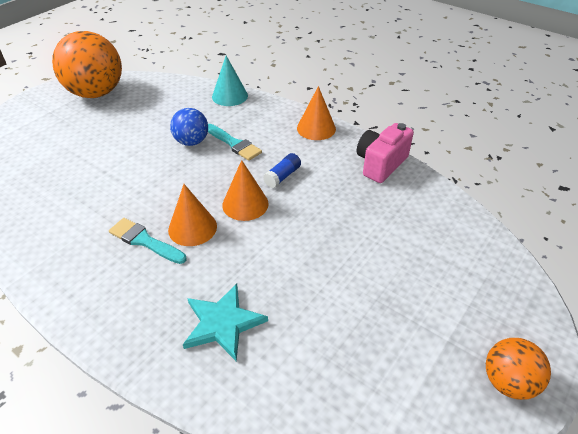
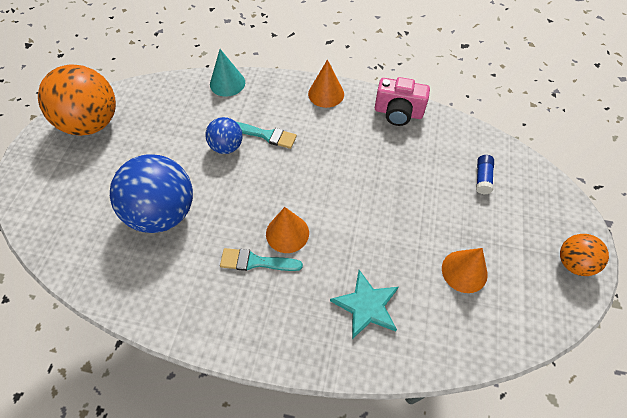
camera: 25 degrees left, 15 degrees up
(97, 173) = (163, 212): none -> blue ball
(245, 204) = (315, 193): orange cone -> orange cone (464, 271)
(282, 176) = (328, 154): blue glue stick -> blue glue stick (482, 178)
(380, 164) = (398, 113): pink camera -> pink camera turned 90 degrees counterclockwise

